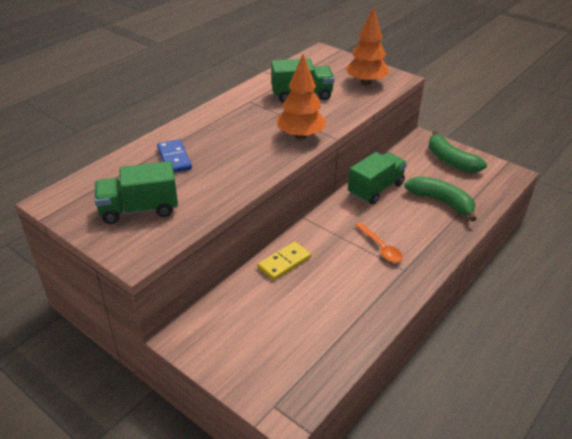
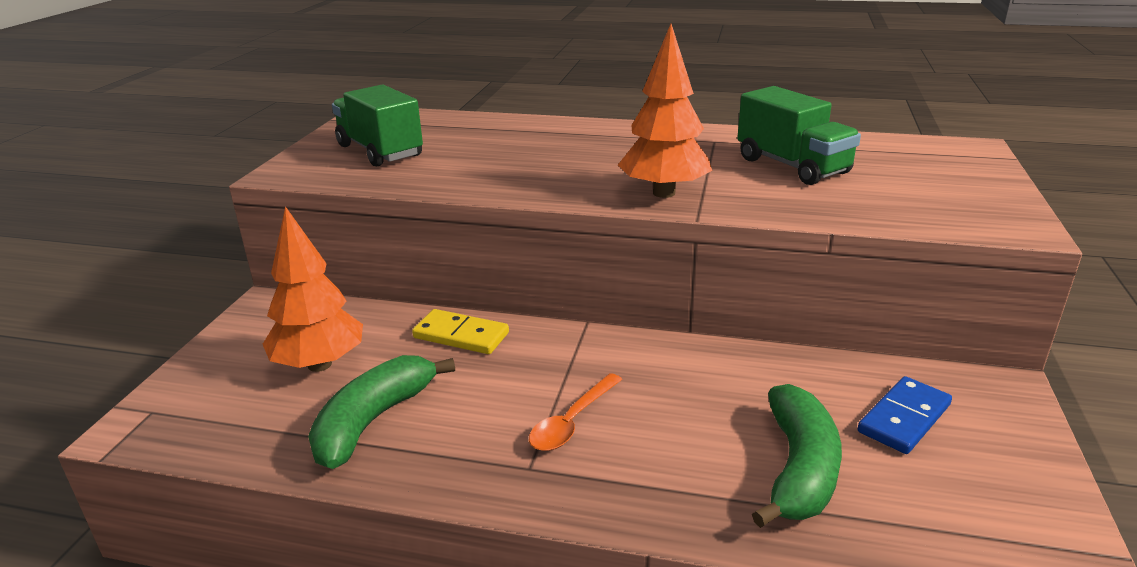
camera: 65 degrees right, 10 degrees down
(174, 158) = (507, 139): blue domino -> blue domino (904, 418)
(365, 82) = (934, 202): orange tree -> orange tree (319, 364)
(375, 189) = (744, 372): green truck -> none
(451, 161) = (977, 448): green banana -> green banana (373, 421)

